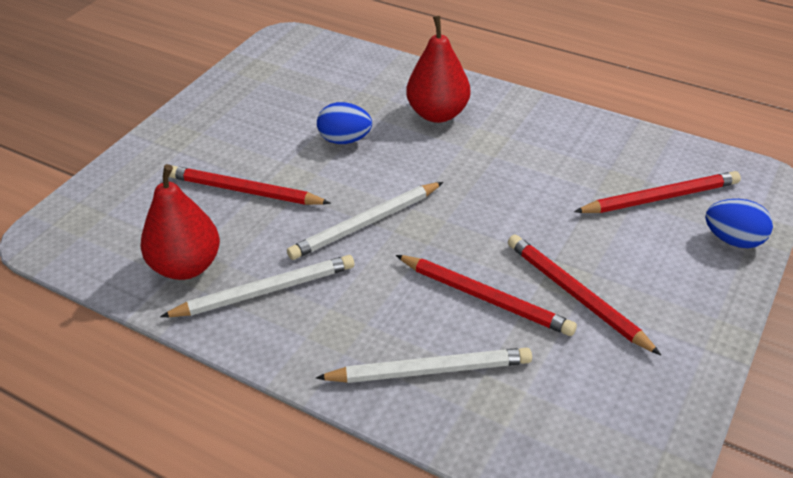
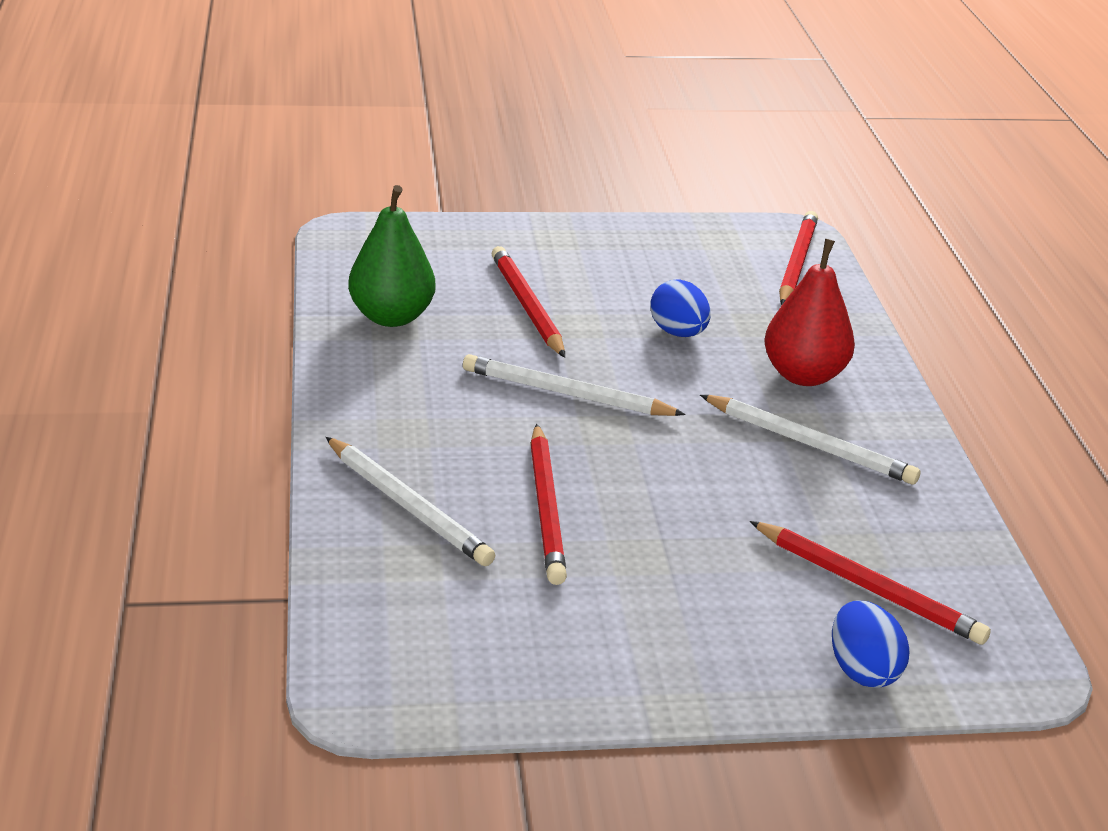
camera: 50 degrees right, 10 degrees down
(186, 266) = (391, 317): red pear -> green pear
(264, 291) = (407, 371): white pencil -> white pencil (810, 444)
(576, 295) = (620, 570): red pencil -> red pencil (797, 263)

